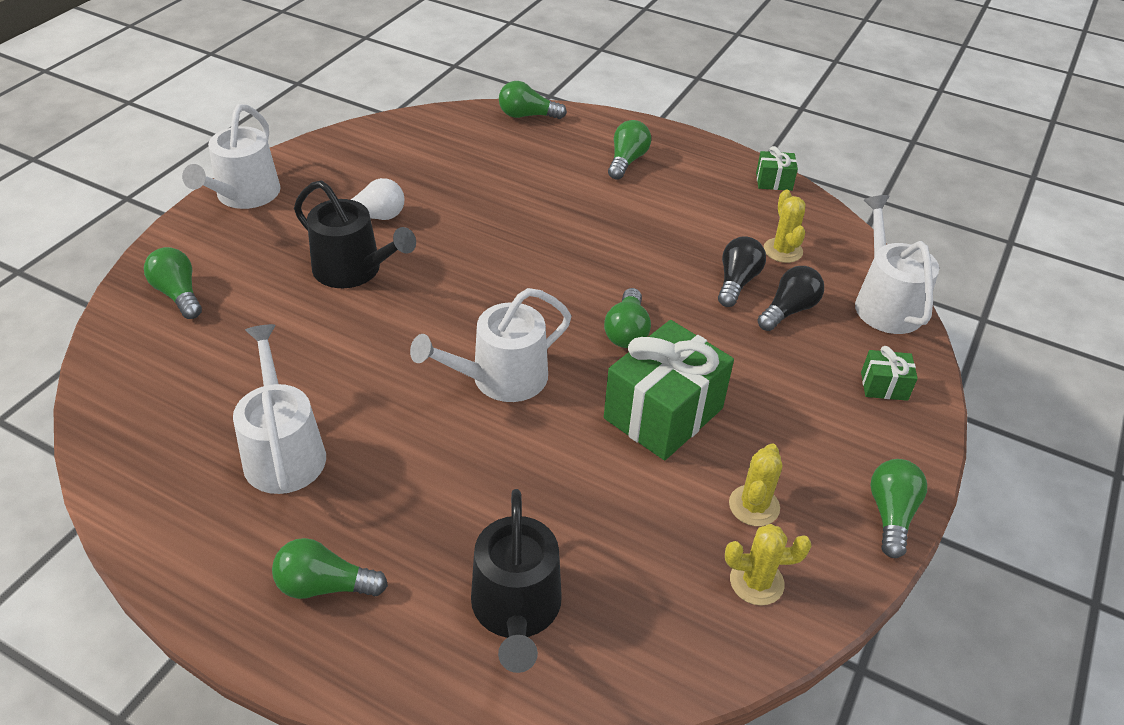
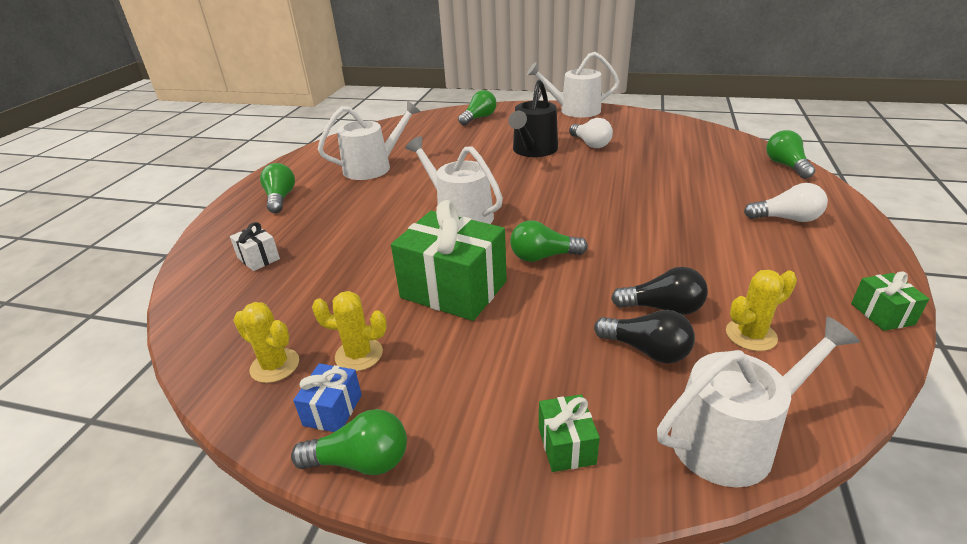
camera: 80 degrees right, 10 degrees down
(516, 609) = (258, 258): black watering can -> white gift
(626, 161) = (786, 219): green light bulb -> white light bulb
(756, 582) = (275, 365): yellow cactus -> yellow cactus turned 45 degrees counterclockwise
(829, 532) = (333, 410): none -> blue gift

